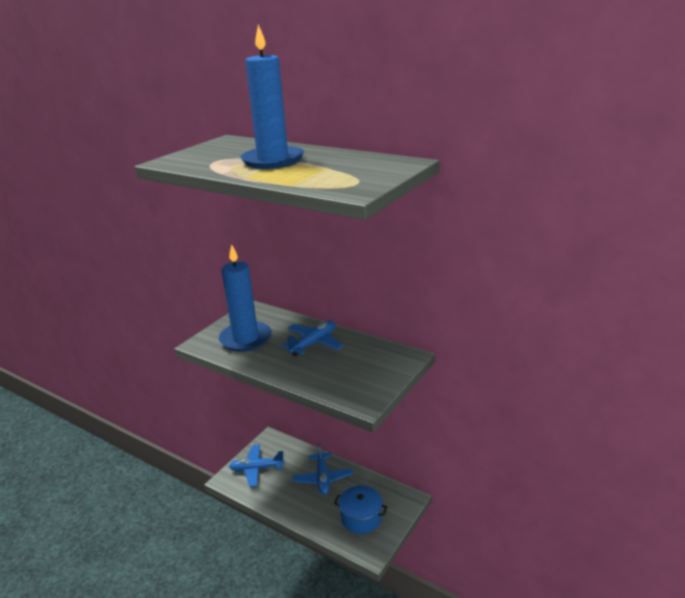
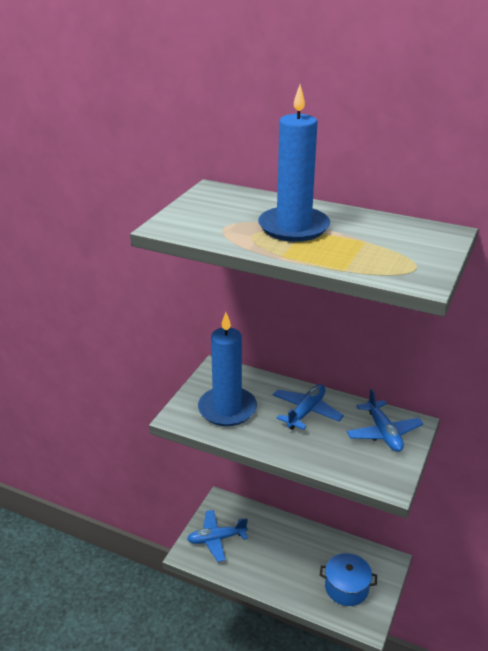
camera: 10 degrees left, 5 degrees up
(323, 478) = (292, 545): blue plane -> blue plane (383, 433)

